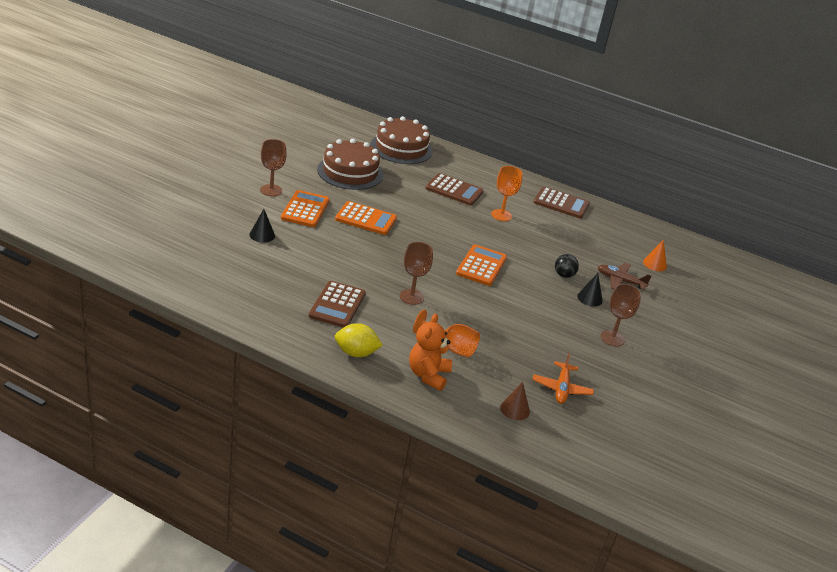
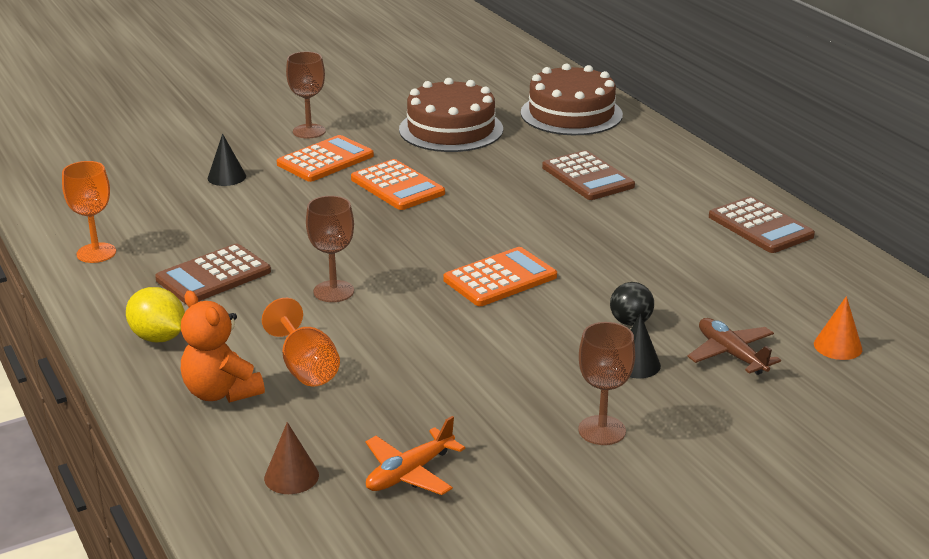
camera: 40 degrees right, 5 degrees down
(428, 375) = (221, 392): orange teddy bear -> orange teddy bear turned 90 degrees counterclockwise
(501, 215) = (626, 222): orange goblet -> orange goblet (96, 253)

